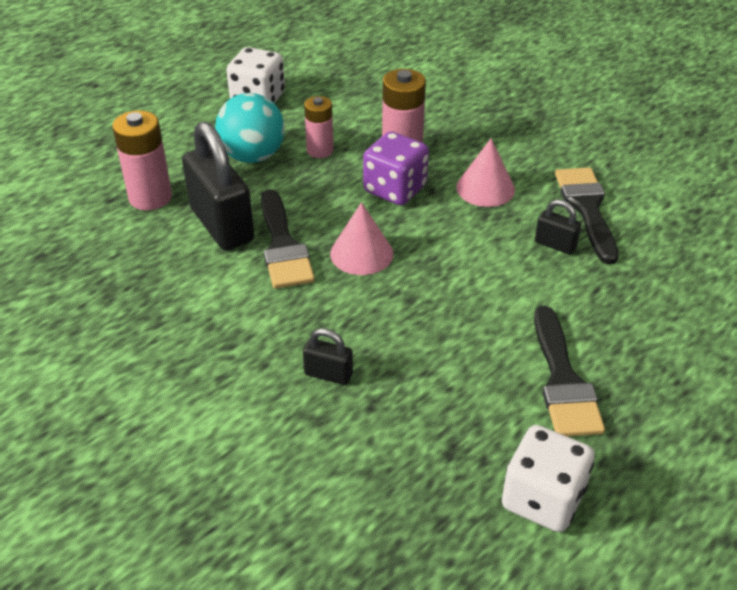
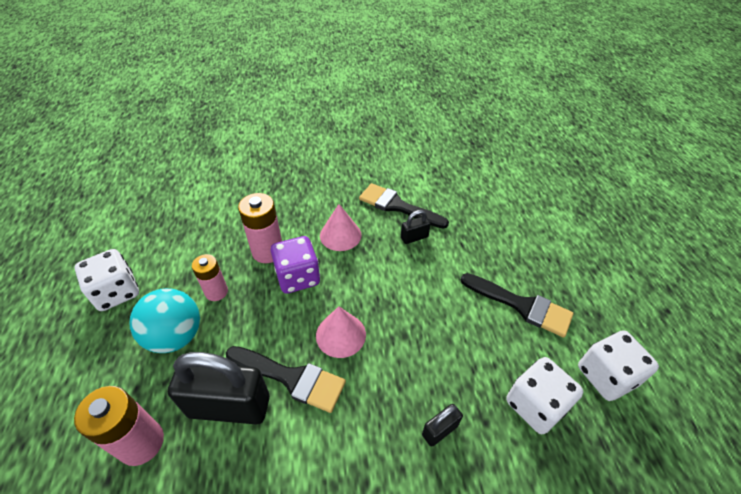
camera: 55 degrees left, 5 degrees up
(433, 442) = (535, 405): none -> white dice

